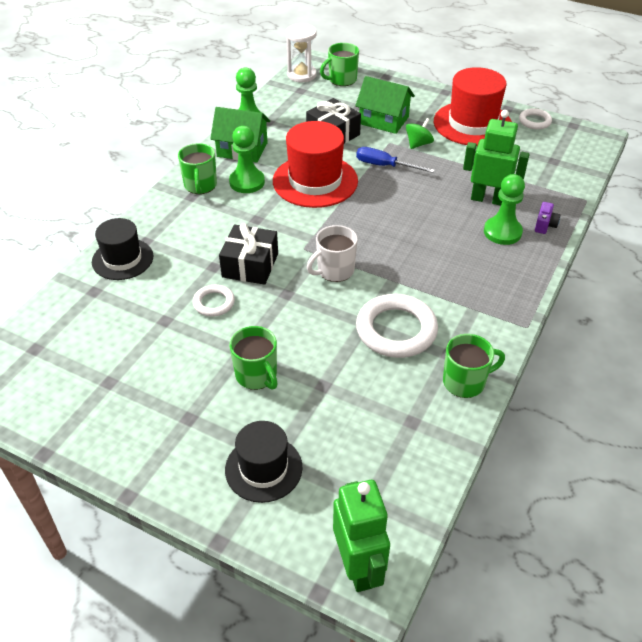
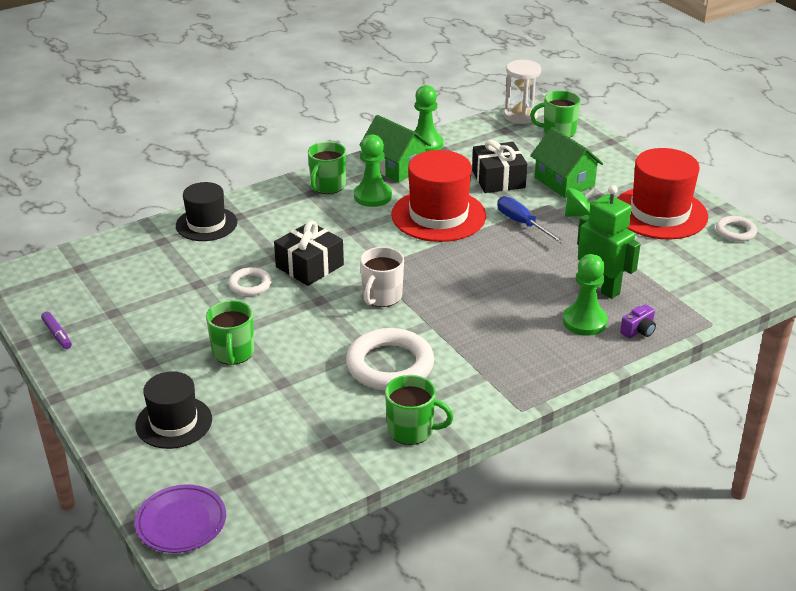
camera: 30 degrees right, 10 degrees down
(72, 429) = (57, 334): none -> purple marker
(334, 271) = (381, 297): white mug -> white mug turned 60 degrees counterclockwise
(358, 567) = (181, 522): green robot -> purple plate

